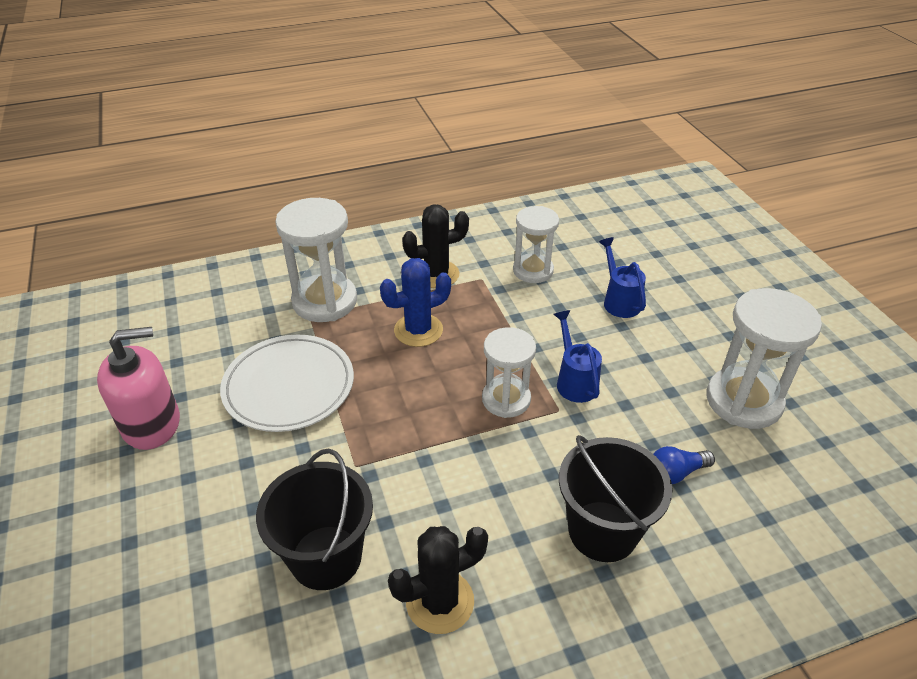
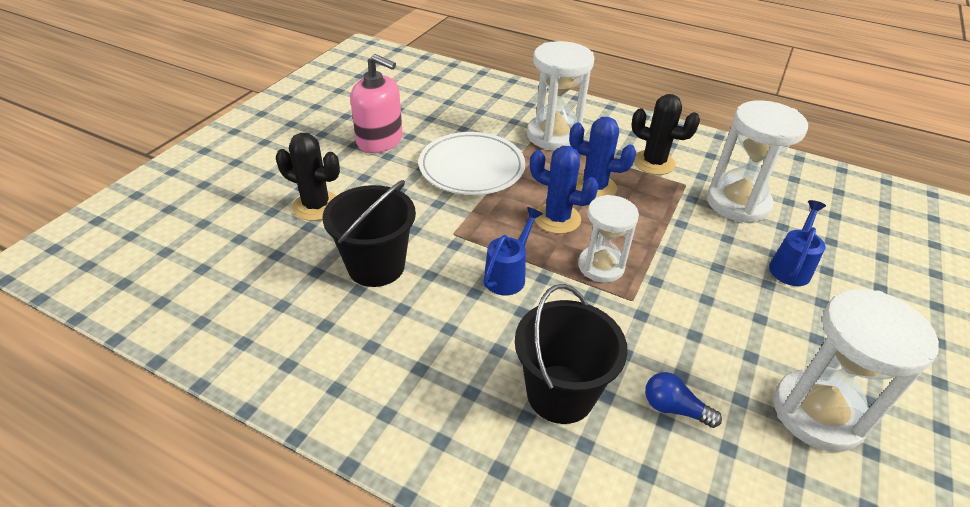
camera: 45 degrees right, 0 degrees up
(424, 382) = (557, 218): none -> blue cactus
(440, 602) = (403, 339): black cactus -> black cactus (316, 206)
(533, 271) = (737, 203): white hourglass -> white hourglass, size x1.52
(574, 381) = (672, 291): blue watering can -> blue watering can (508, 275)

